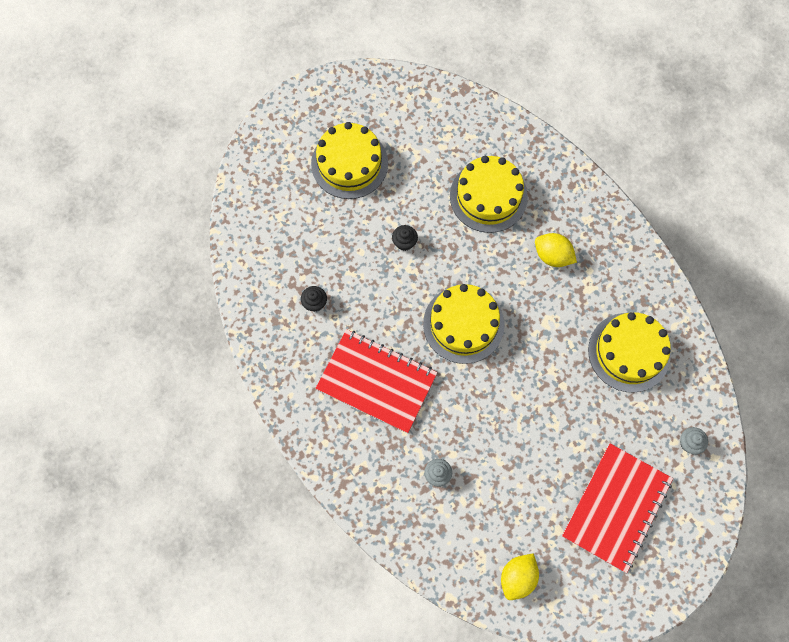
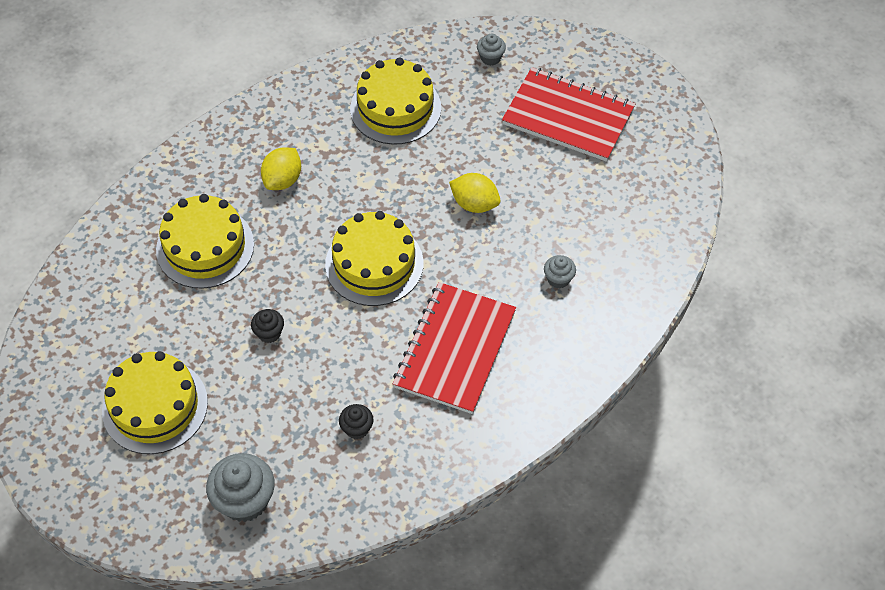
camera: 95 degrees left, 15 degrees down
(267, 224) = (245, 500): none -> grey cupcake
(517, 577) = (657, 199): yellow lemon -> yellow lemon (474, 204)

